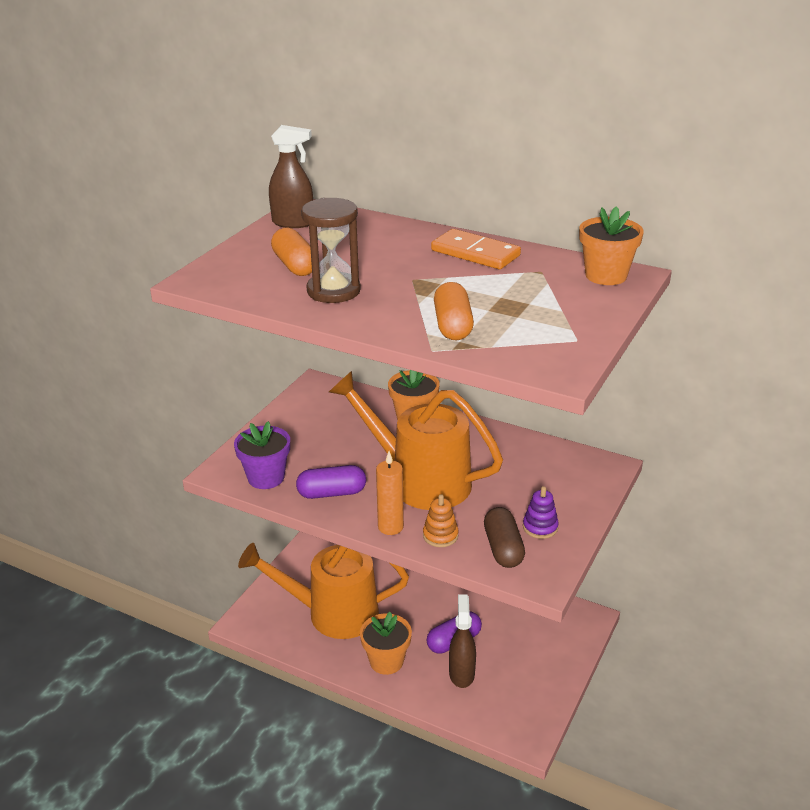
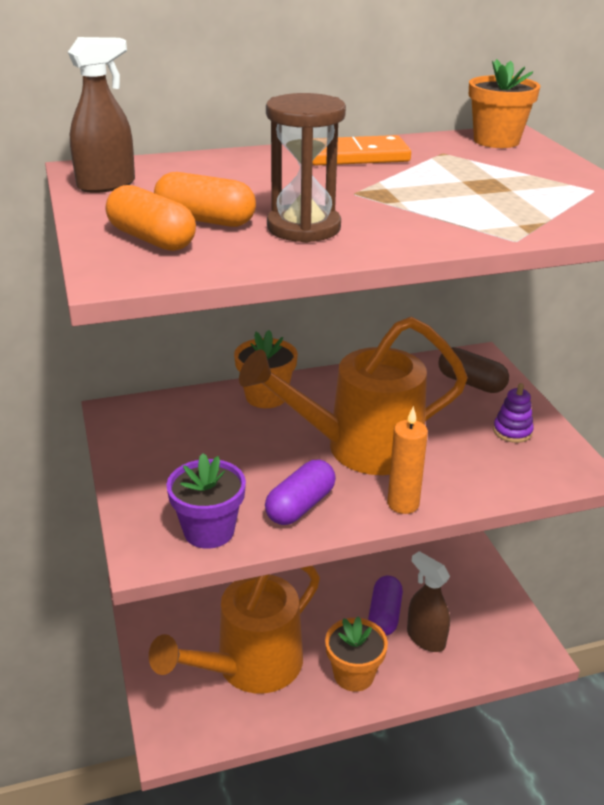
camera: 45 degrees left, 0 degrees up
(440, 535) = (454, 485): orange stacking toy -> none
(452, 326) = (482, 215): orange capsule -> orange capsule (151, 239)
(503, 548) = (516, 465): brown capsule -> brown capsule (471, 383)

